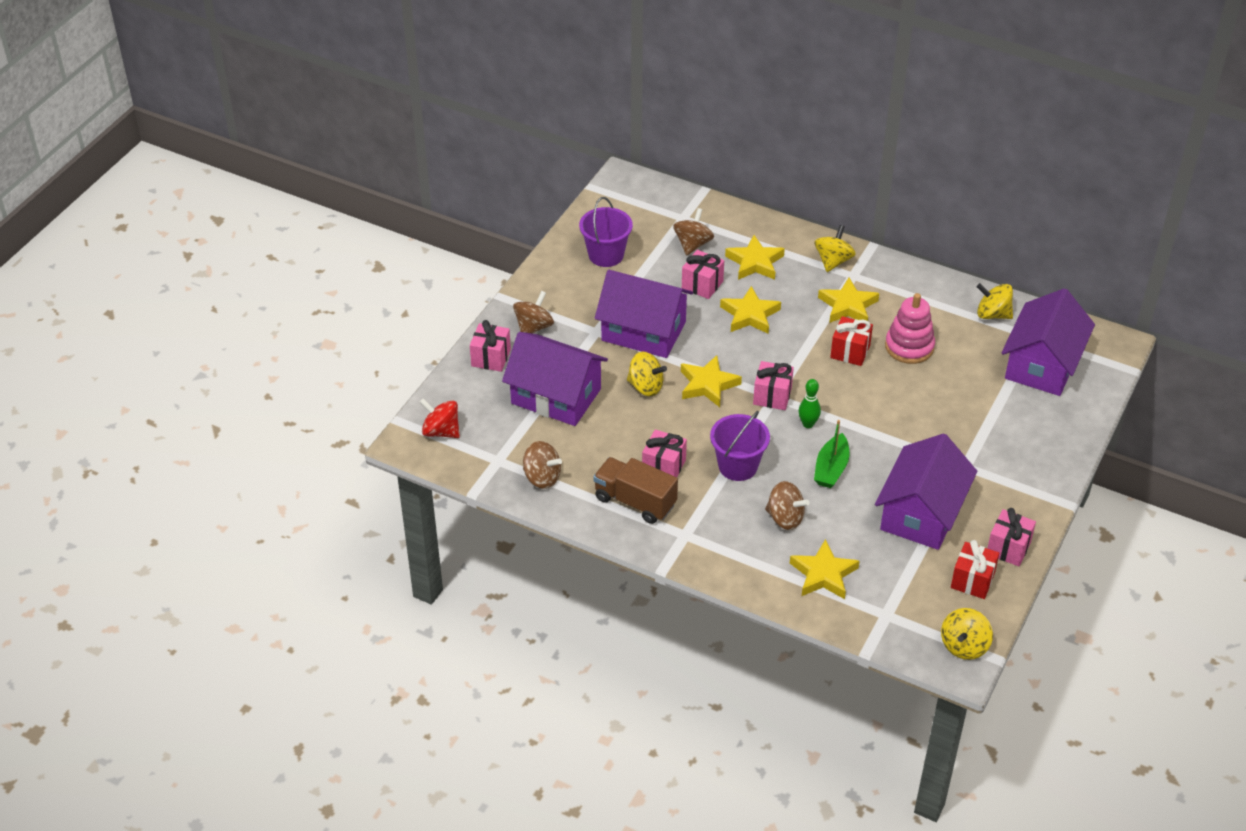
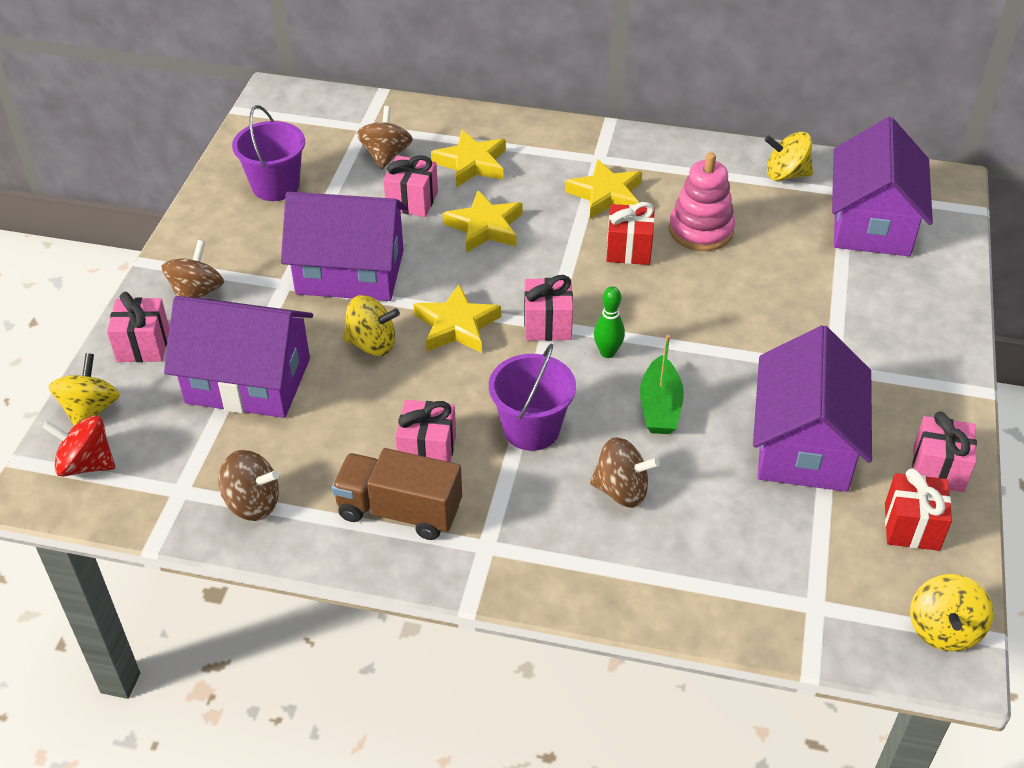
camera: 15 degrees left, 0 degrees up
(823, 574) = (704, 563): yellow star -> none
(833, 261) = (569, 146): yellow spinning top -> yellow spinning top (90, 410)

